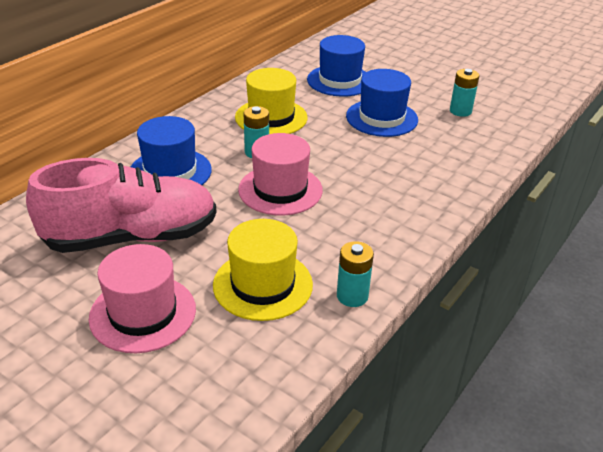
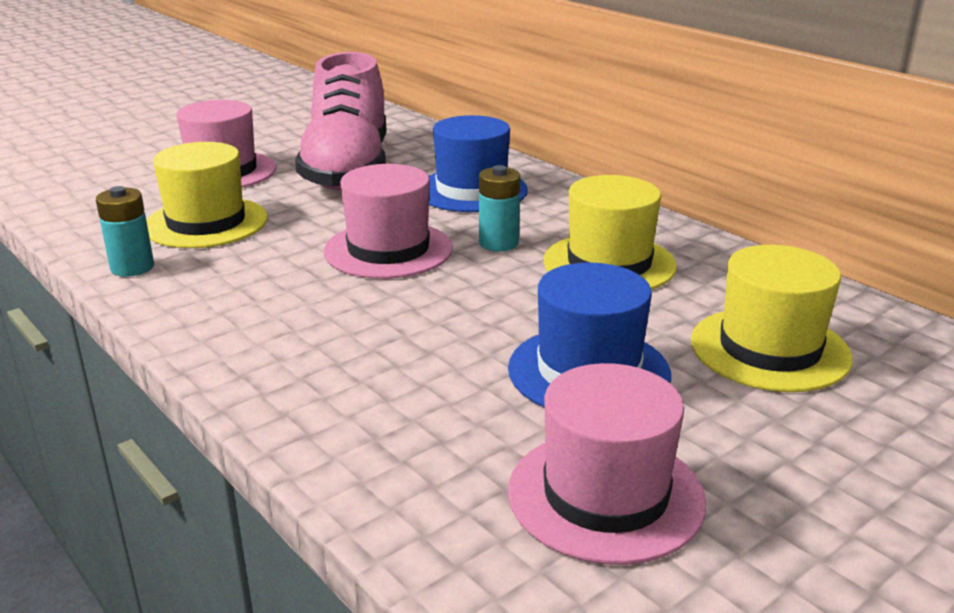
camera: 105 degrees right, 10 degrees down
(340, 81) = (769, 349): blue hat -> yellow hat
(460, 111) = (605, 495): turquoise battery -> pink hat

